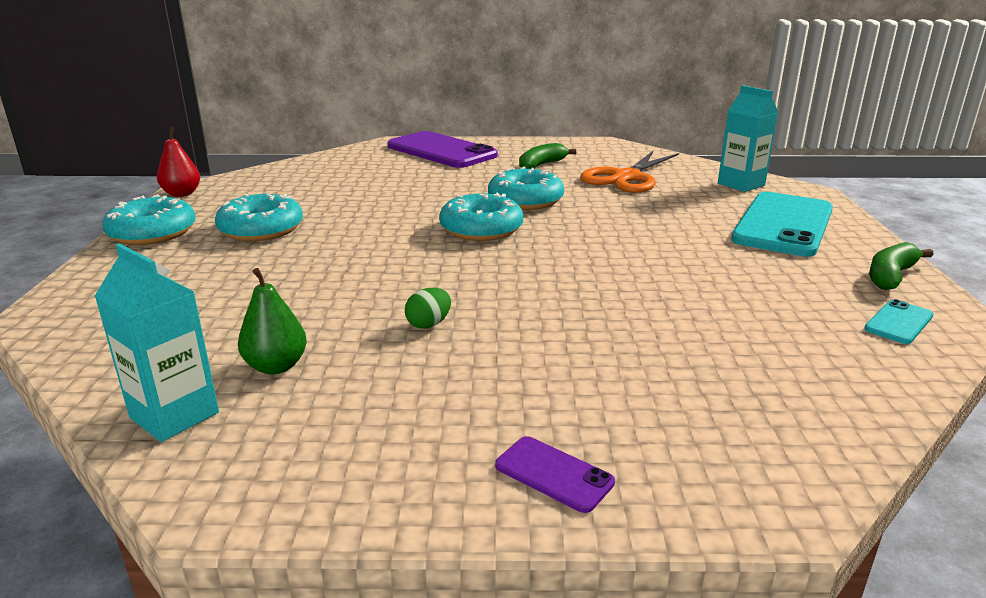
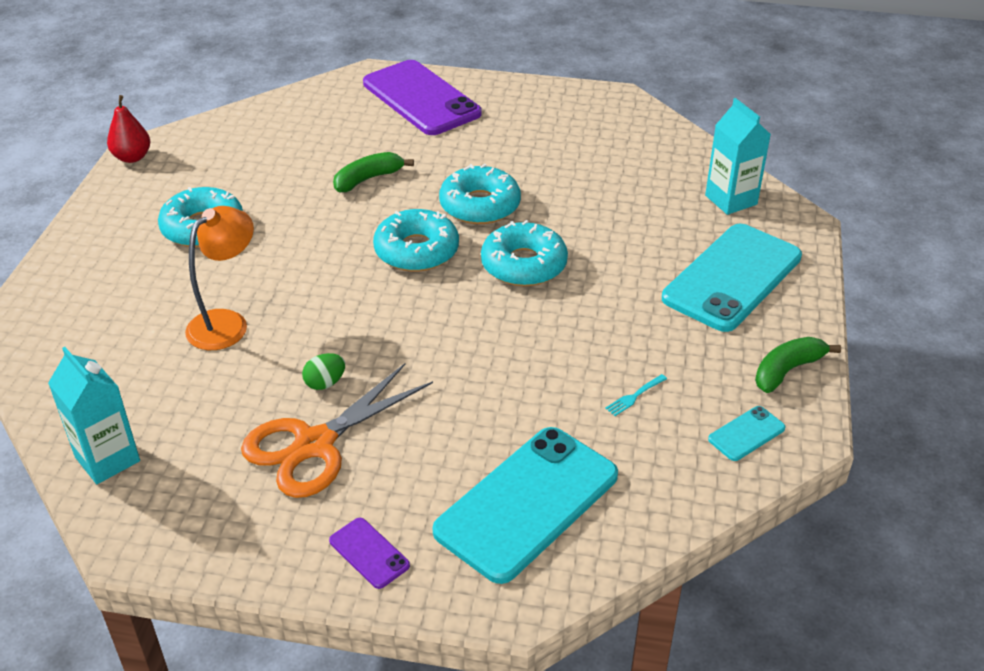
camera: 10 degrees right, 15 degrees up
(152, 232) = (101, 222): turquoise donut -> turquoise donut (524, 265)
(276, 366) = (189, 417): green pear -> none
(302, 289) = (227, 323): none -> orange lamp
(541, 165) = (524, 139): green banana -> green banana (368, 179)
(626, 177) = (608, 173): orange scissors -> orange scissors (315, 444)
(717, 402) = (527, 503): none -> turquoise phone
(763, 305) = (634, 396): none -> turquoise fork

